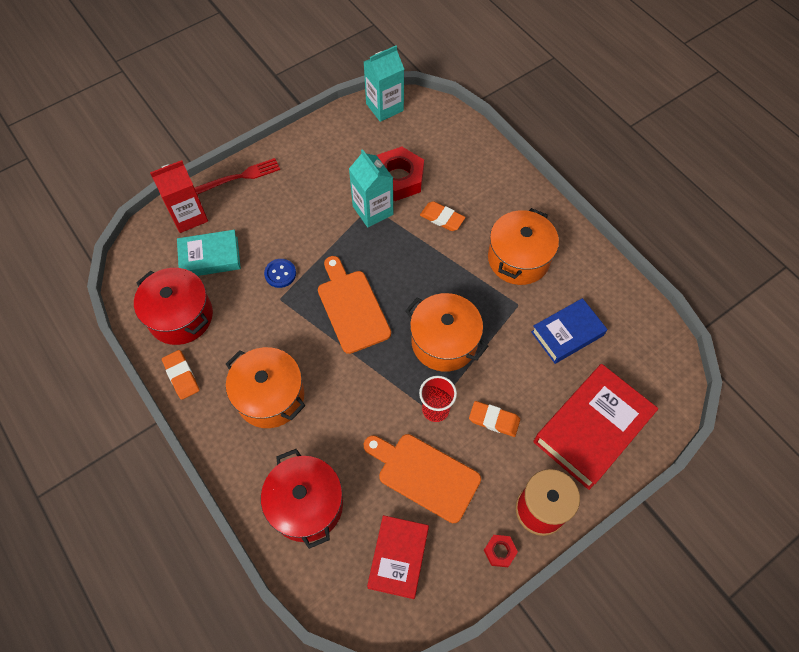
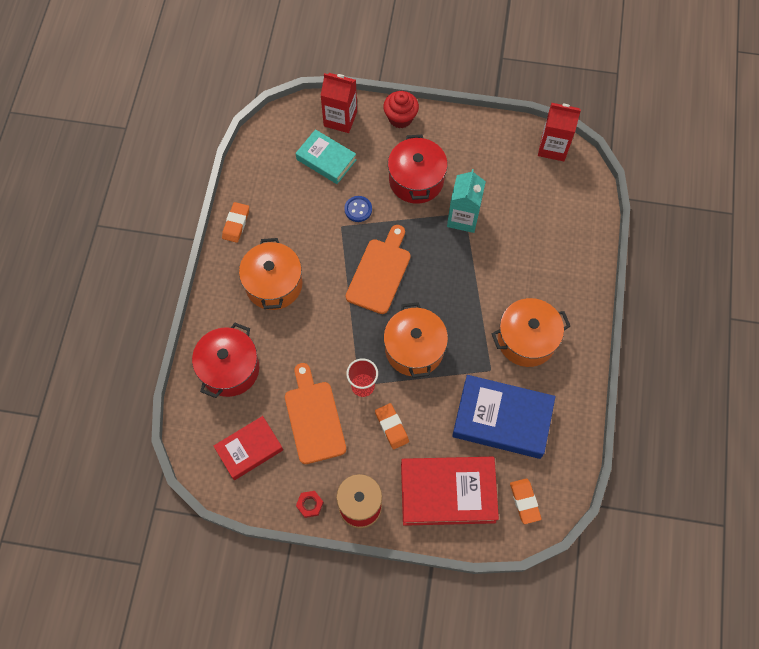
camera: 45 degrees right, 5 degrees up
(181, 316) = (271, 184): red pot -> red pot (416, 180)
(241, 176) = (400, 118): red fork -> red cupcake
(384, 107) = (553, 147): turquoise carton -> red carton
(398, 178) = (505, 209): red nut -> none
(442, 218) = (505, 264): orange eraser -> orange eraser (525, 501)
(567, 333) = (502, 419): blue book -> blue book, size x1.60

